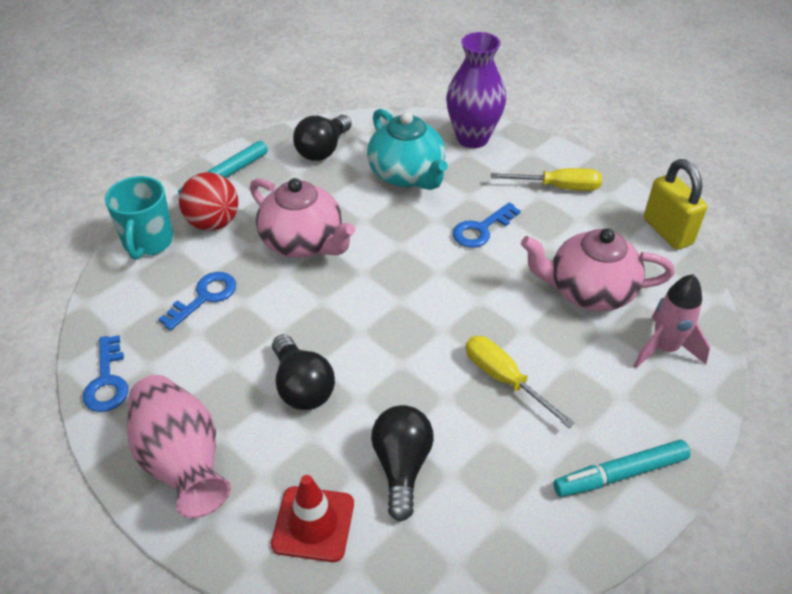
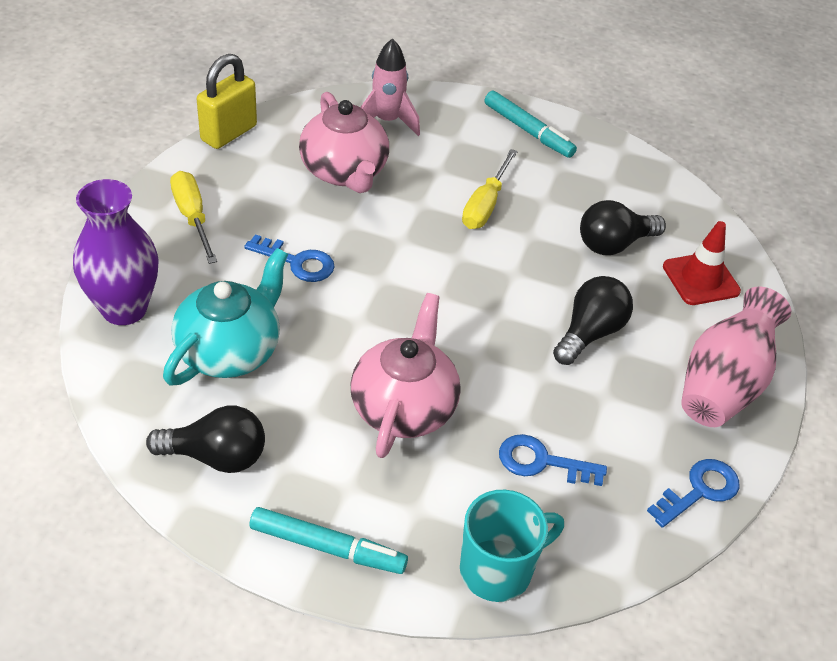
camera: 120 degrees left, 0 degrees up
(213, 223) = (423, 515): red ball -> none

